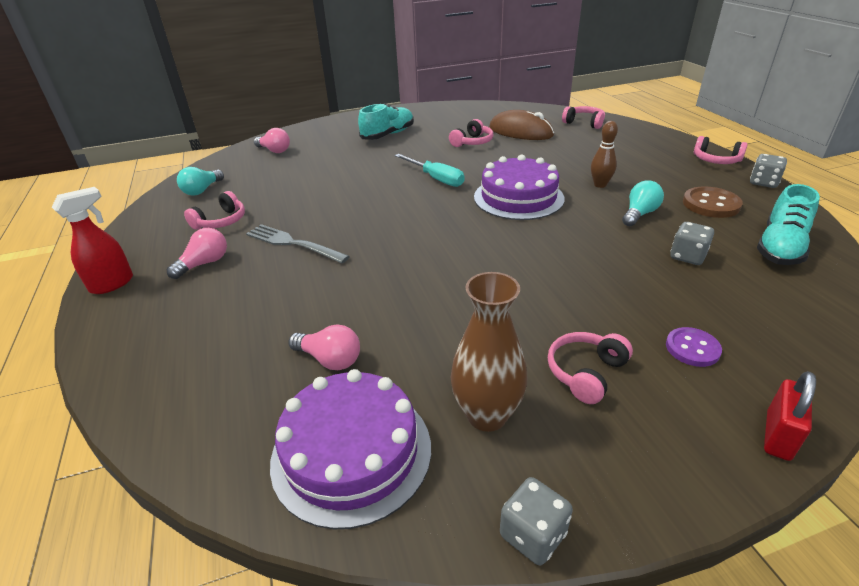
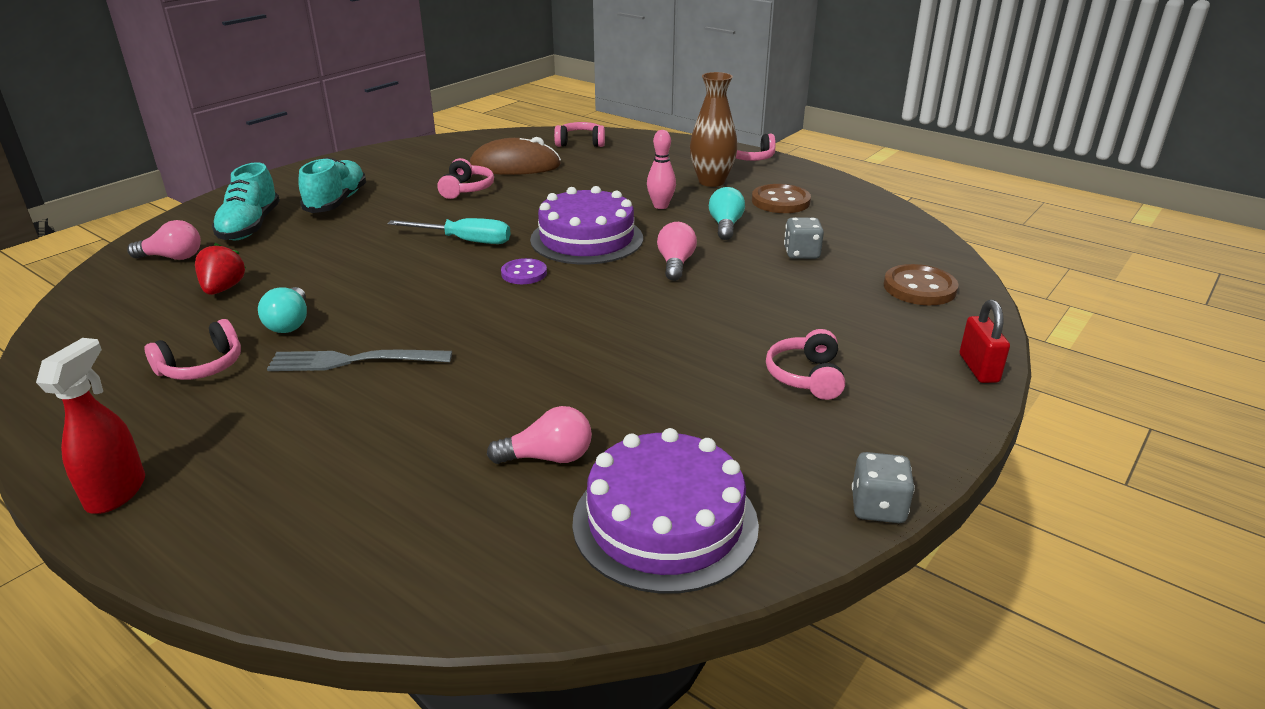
camera: 35 degrees left, 5 degrees down
(202, 190) = (110, 337): turquoise light bulb -> turquoise light bulb (290, 323)
(204, 263) = (245, 421): pink light bulb -> pink light bulb (675, 264)
(221, 221) = (202, 367): pink headphones -> pink headphones turned 45 degrees clockwise
(278, 176) = (223, 289): none -> red strawberry
(487, 415) = (757, 441): brown vase -> brown vase (711, 181)
(600, 185) = (661, 206): brown bowling pin -> pink bowling pin
(692, 348) = (870, 328): purple button -> purple button (524, 273)
(763, 182) = (807, 171): grey dice -> none
(780, 247) = (867, 225): turquoise shoe -> turquoise shoe (250, 227)
(784, 325) = (919, 288): none -> brown button

